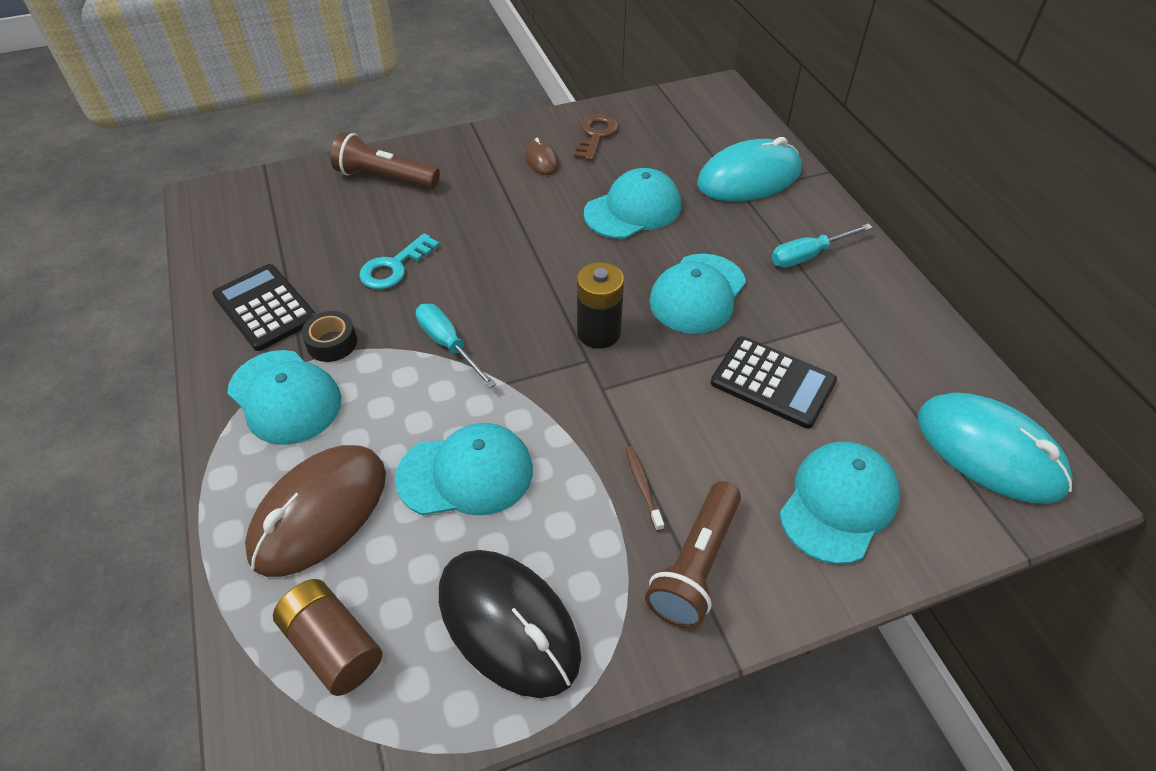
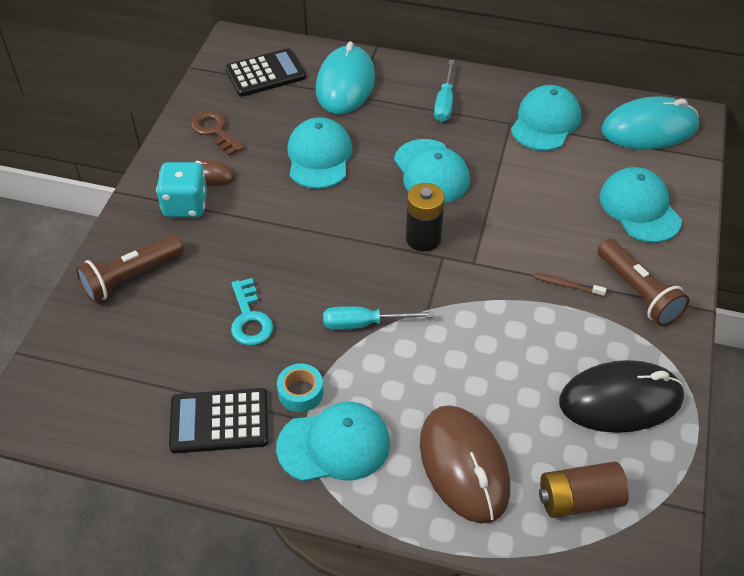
camera: 55 degrees left, 0 degrees up
(332, 343) = (300, 392): black tape -> turquoise tape
(466, 474) = (491, 368): turquoise cap -> turquoise cap (545, 122)
(492, 164) = (185, 205): none -> turquoise dice
(772, 382) = (534, 182): black calculator -> black calculator (265, 74)

